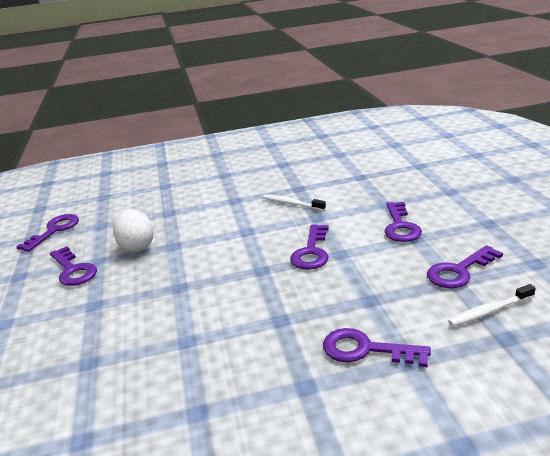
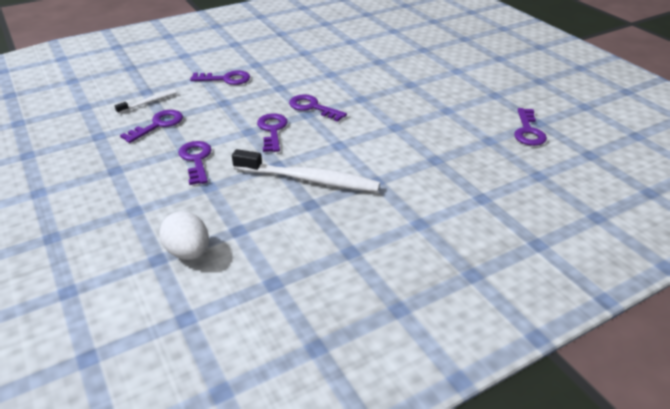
camera: 160 degrees right, 10 degrees up
(73, 270) = (456, 101): purple key -> purple key (312, 107)
(137, 246) = (427, 123): white egg -> white egg (188, 252)
(292, 204) = (308, 179): white toothbrush -> white toothbrush, size x2.00

